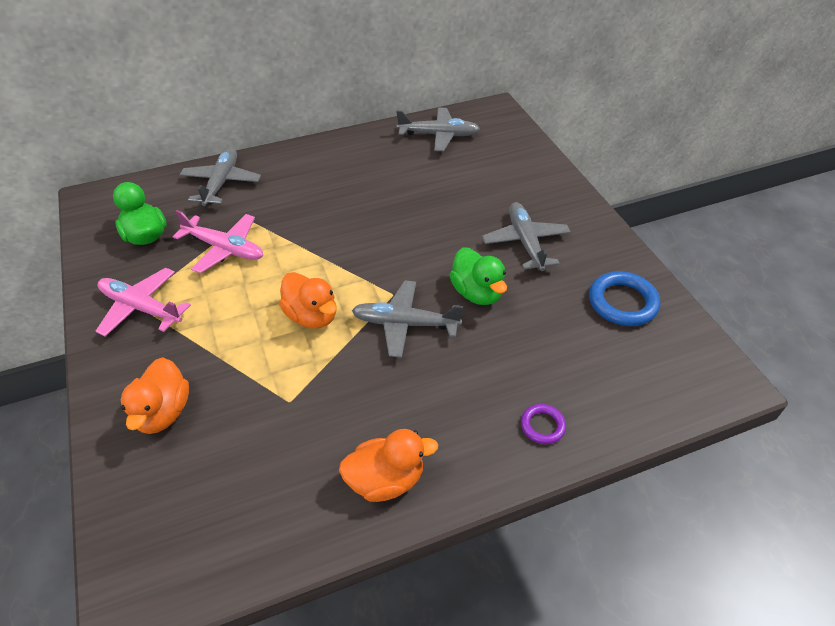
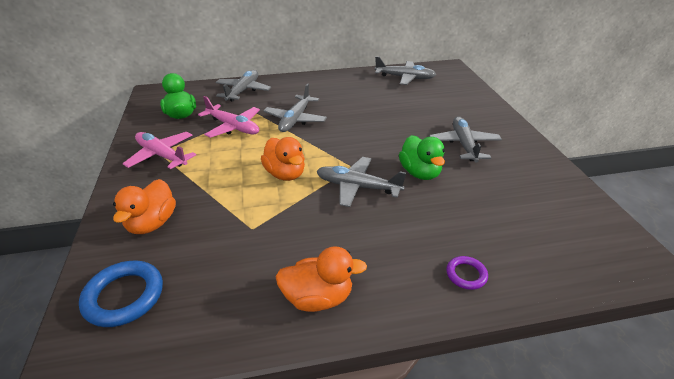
camera: 10 degrees right, 10 degrees down
(306, 225) = (295, 119): none -> grey plane
(622, 302) = (544, 192): blue ring -> blue ring (124, 296)

